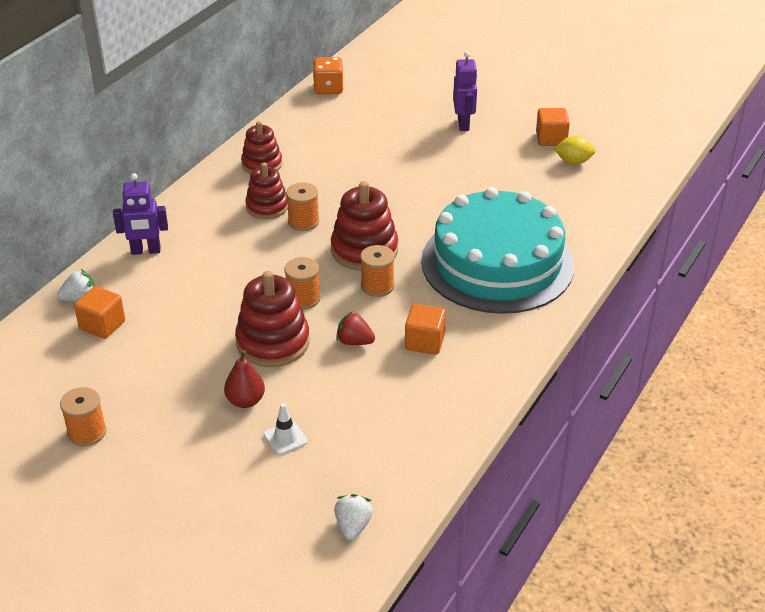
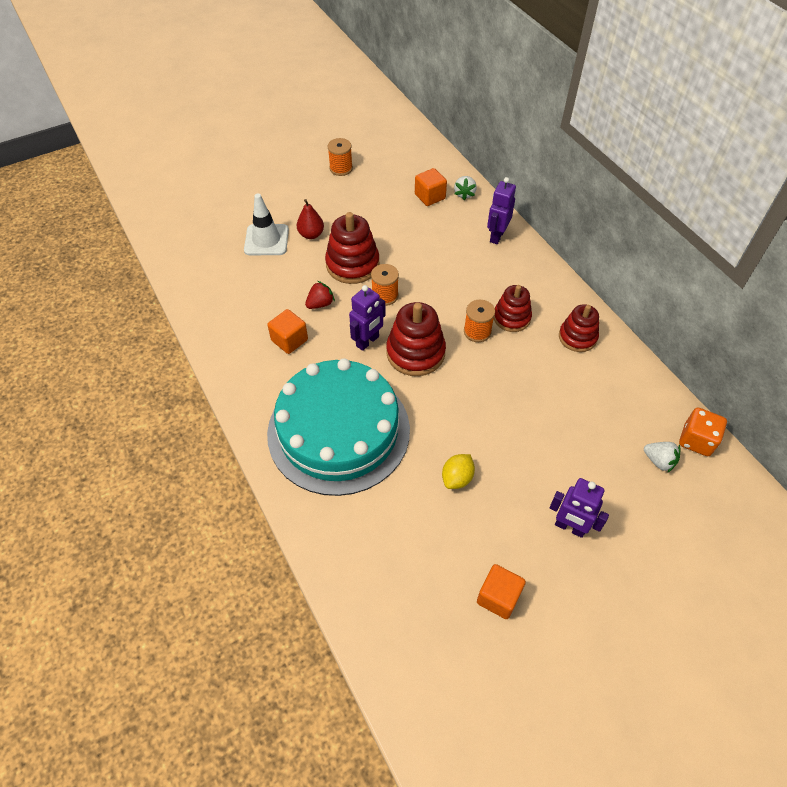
camera: 120 degrees right, 15 degrees up
(285, 438) = (266, 240): white traffic cone -> white traffic cone, size x1.81
(353, 526) = (180, 242): white strawberry -> white strawberry (659, 461)
(377, 286) = (368, 341): orange spool -> purple robot
(573, 161) = (444, 591): yellow lemon -> yellow lemon (457, 478)

